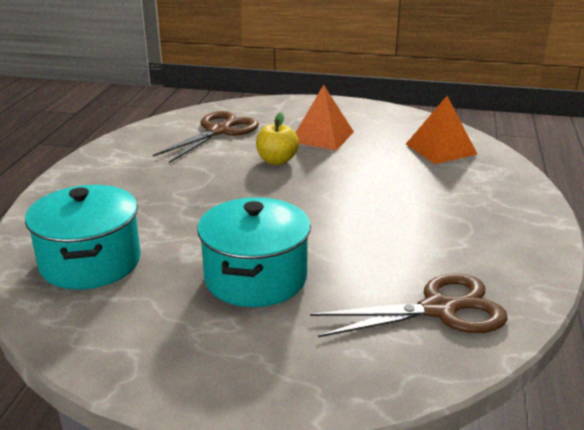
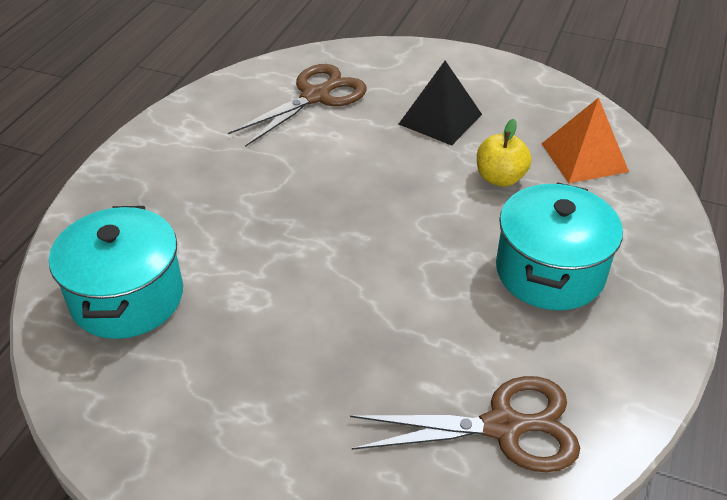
camera: 10 degrees right, 15 degrees up
(255, 278) = (304, 347): turquoise pot -> turquoise pot (550, 271)
(277, 161) = (374, 156): yellow apple -> yellow apple (500, 178)
(322, 136) = (440, 119): orange pyramid -> black pyramid

